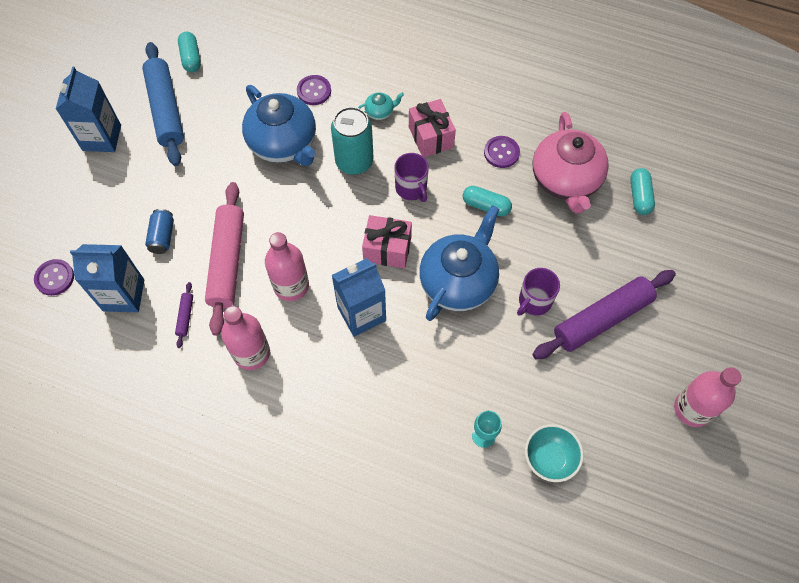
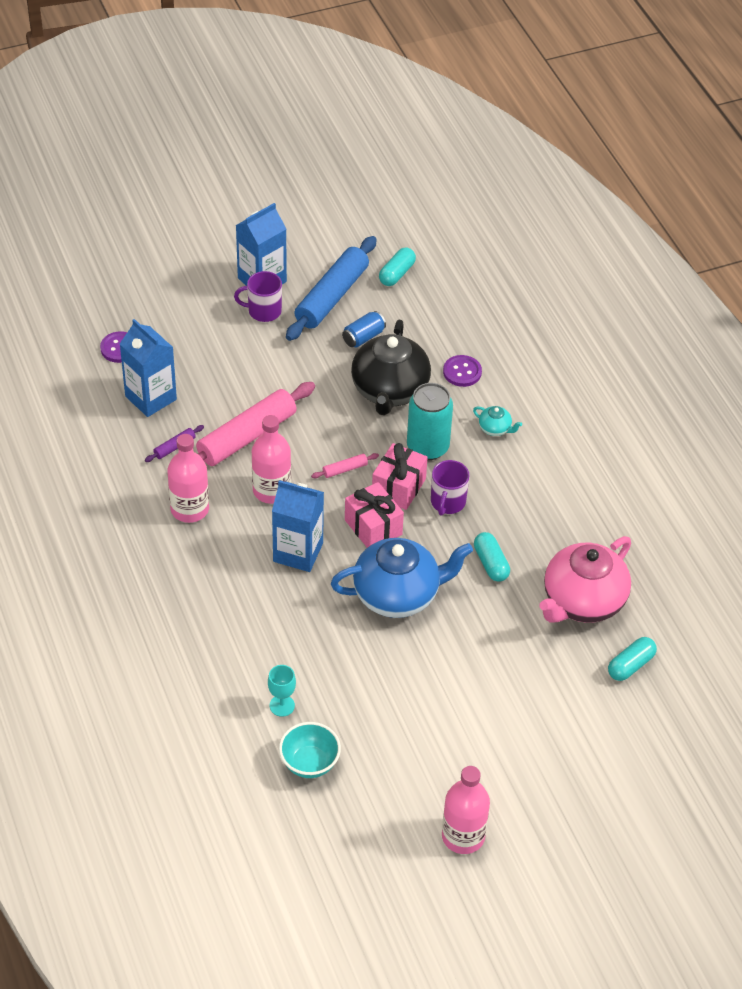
camera: 45 degrees right, 15 degrees down
(162, 237) = (223, 382): blue can -> blue can (363, 337)
(283, 143) = (389, 390): blue teapot -> black teapot
(321, 225) = (345, 469): none -> pink rolling pin
(431, 137) = (512, 480): pink gift -> pink gift (398, 487)
(501, 153) = (556, 538): purple button -> none
(534, 301) = (439, 658): purple mug -> purple mug (263, 311)
(602, 319) = (476, 717): purple rolling pin -> none

